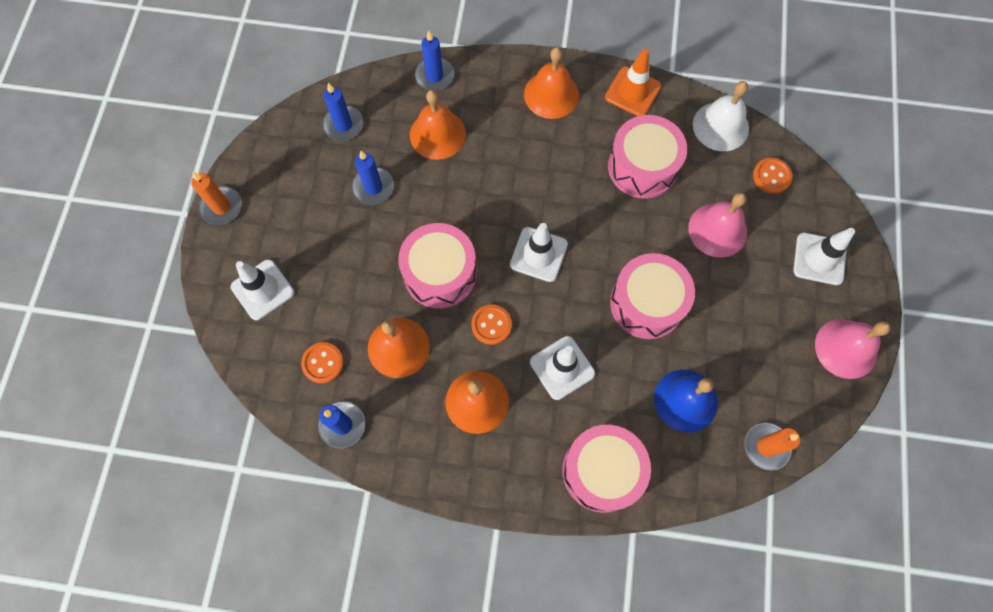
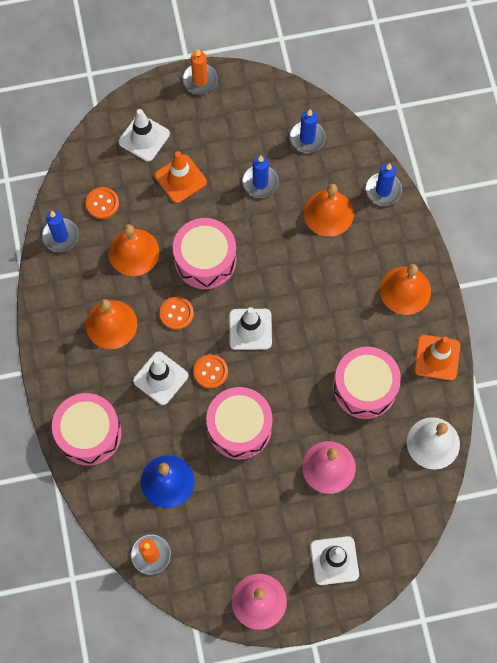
camera: 70 degrees right, 0 degrees up
(331, 267) = (180, 179): none -> orange traffic cone
(771, 176) = (400, 500): orange button -> orange button (210, 372)

